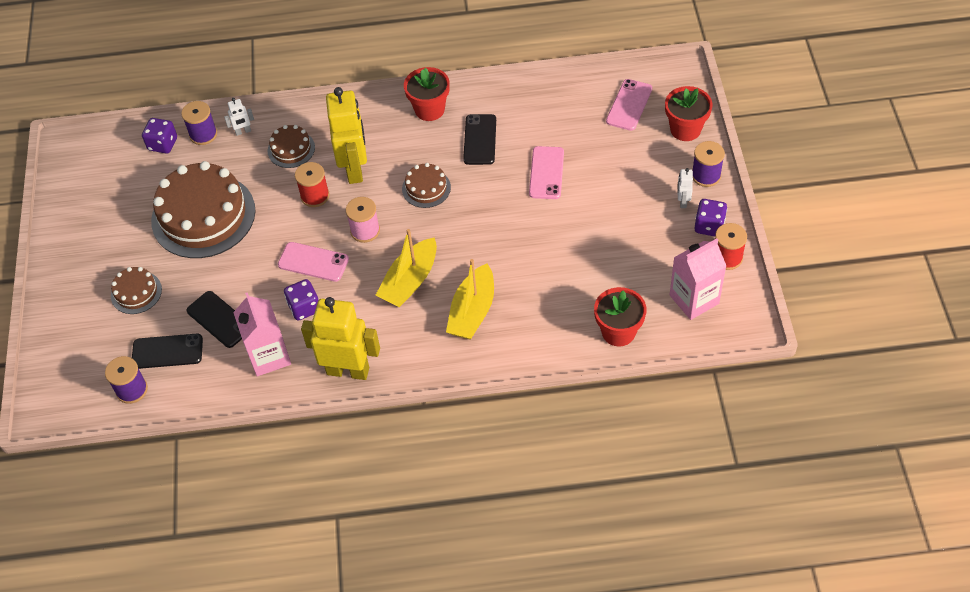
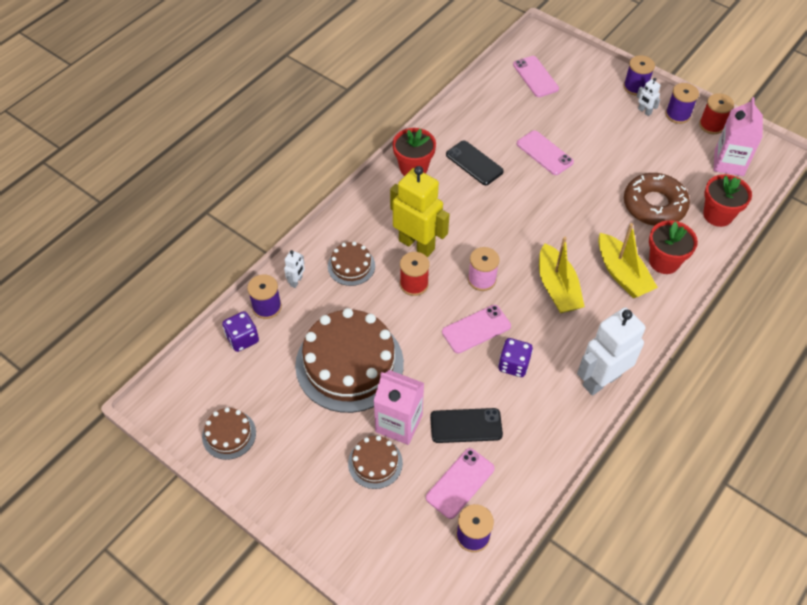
camera: 50 degrees left, 0 degrees up
(167, 351) = (460, 483): black phone -> pink phone
(269, 356) = (536, 419): pink carton -> pink carton (399, 423)
(348, 370) = (601, 380): yellow robot -> white robot
(426, 188) = (483, 220): brown cake -> brown cake (229, 434)
(576, 282) = (654, 205): none -> brown donut
(685, 129) = (587, 68): red flower pot -> red flower pot (664, 261)
(709, 226) = (677, 114): purple dice -> purple spool

